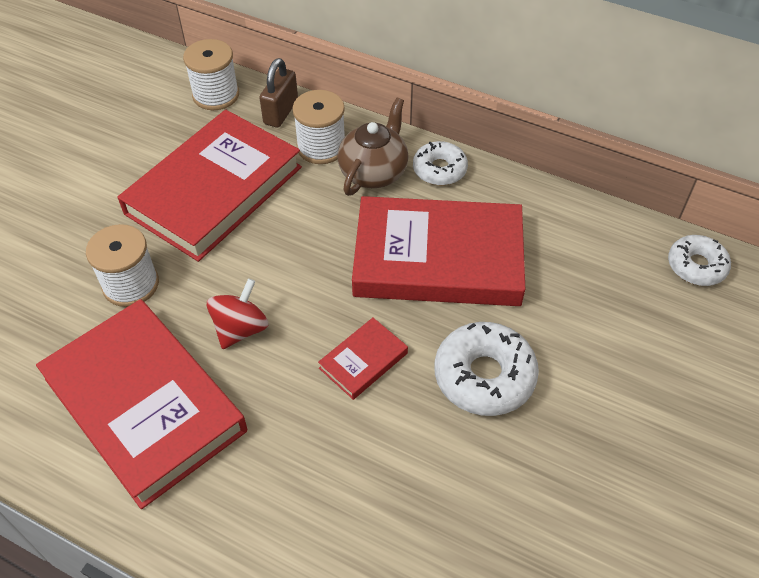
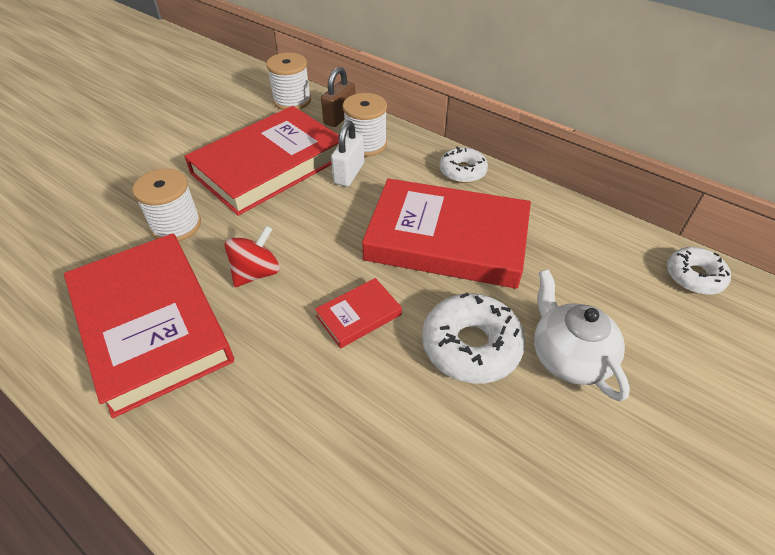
camera: 10 degrees right, 5 degrees down
(311, 189) = (349, 173): none -> white padlock
(374, 172) = (405, 167): brown teapot -> none
(581, 373) = (568, 357): none -> white teapot

